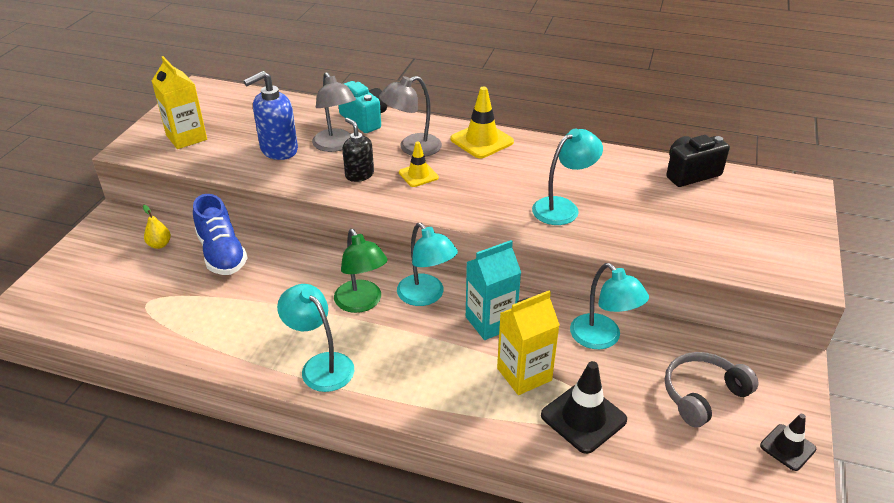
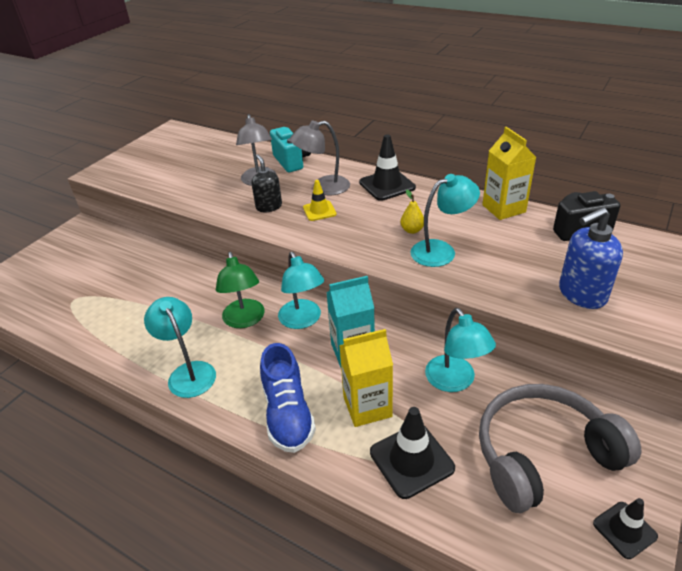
camera: 15 degrees right, 0 degrees up
(159, 245) = (104, 253): yellow pear -> yellow pear (412, 230)
(186, 137) = (144, 167): yellow carton -> yellow carton (503, 208)
(222, 254) = (148, 265): blue shoe -> blue shoe (287, 414)
(278, 150) = (211, 181): blue soap dispenser -> blue soap dispenser (581, 294)
(482, 140) = (387, 185): yellow traffic cone -> black traffic cone
(702, 394) = (543, 455): grey headphones -> grey headphones, size x1.57

